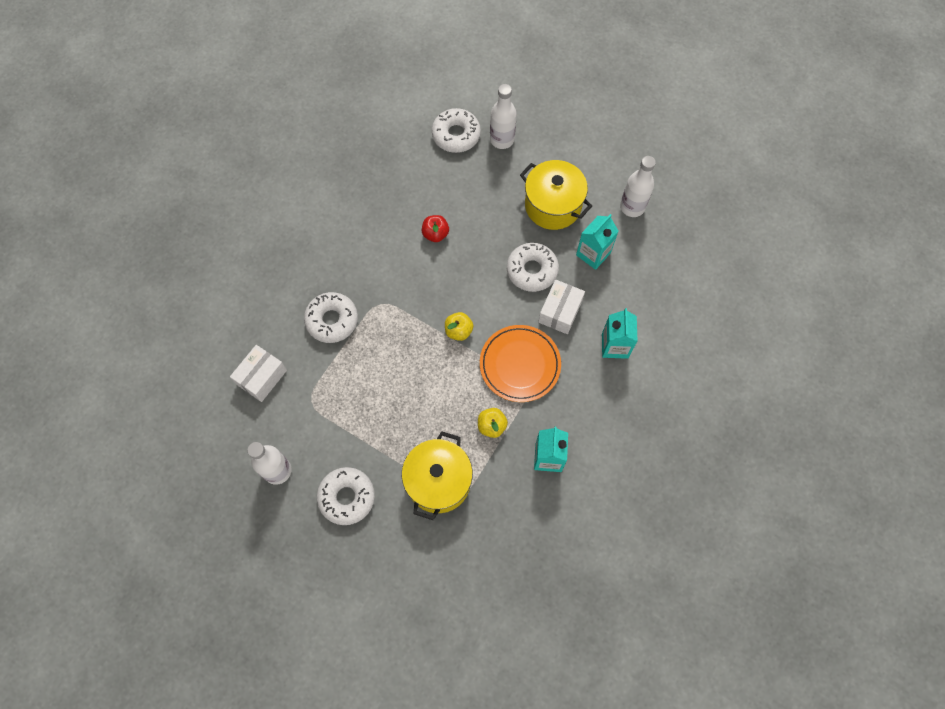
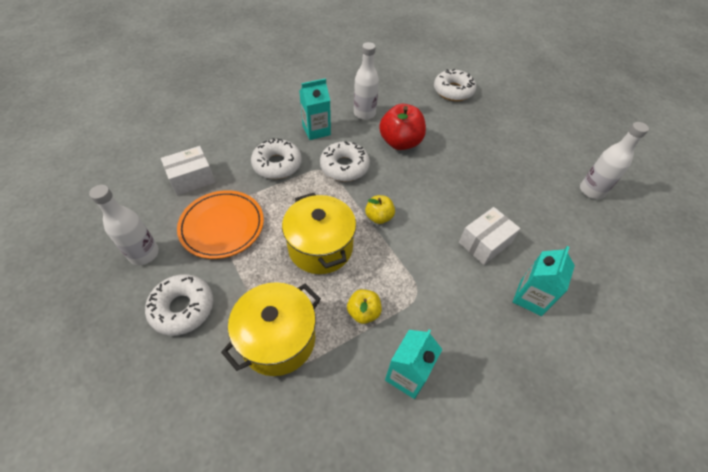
camera: 25 degrees right, 15 degrees down
(435, 234) = (400, 142): red apple -> red apple, size x1.78
(502, 139) = (489, 106): white bottle -> white bottle (364, 113)
(520, 365) = (422, 270): orange plate -> orange plate (222, 226)
(532, 270) = (472, 200): white donut -> white donut (344, 167)
(553, 205) = (514, 162): yellow pot -> yellow pot (320, 247)
(593, 254) = (538, 211): turquoise carton -> turquoise carton (316, 130)

